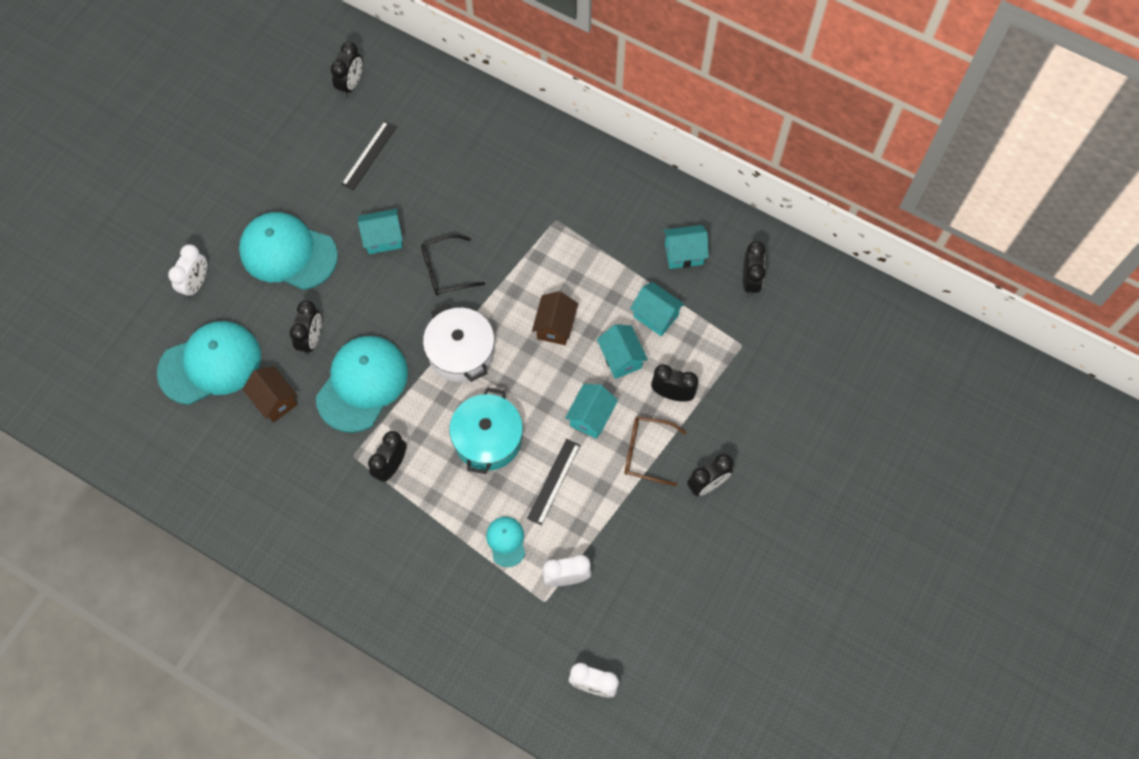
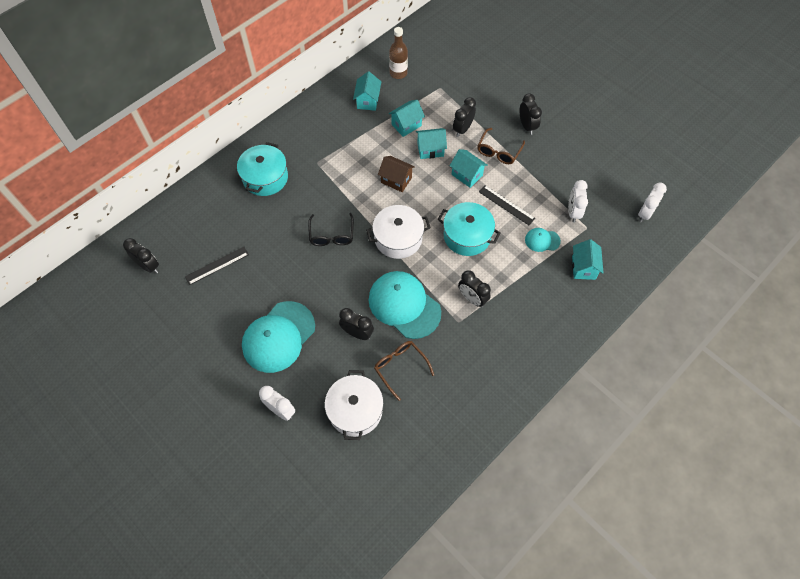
camera: 75 degrees left, 5 degrees down
(210, 364) = (355, 410): turquoise cap -> white pot
(275, 400) = (400, 367): brown house -> brown glasses
(369, 155) = (217, 265): black ruler -> black ruler turned 75 degrees counterclockwise
(383, 239) = (291, 269): turquoise house -> turquoise house (583, 267)
(513, 166) = (265, 178): none -> turquoise pot
(750, 281) = (398, 73): black clock -> brown bottle

